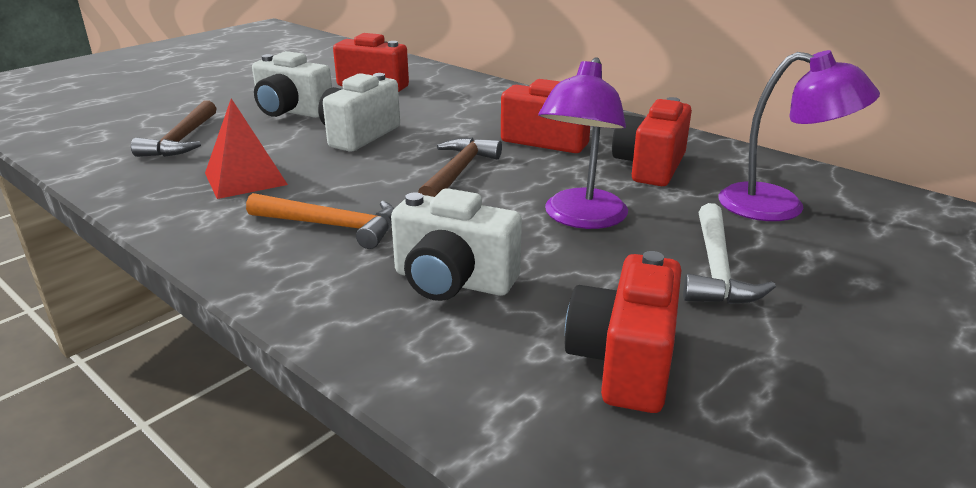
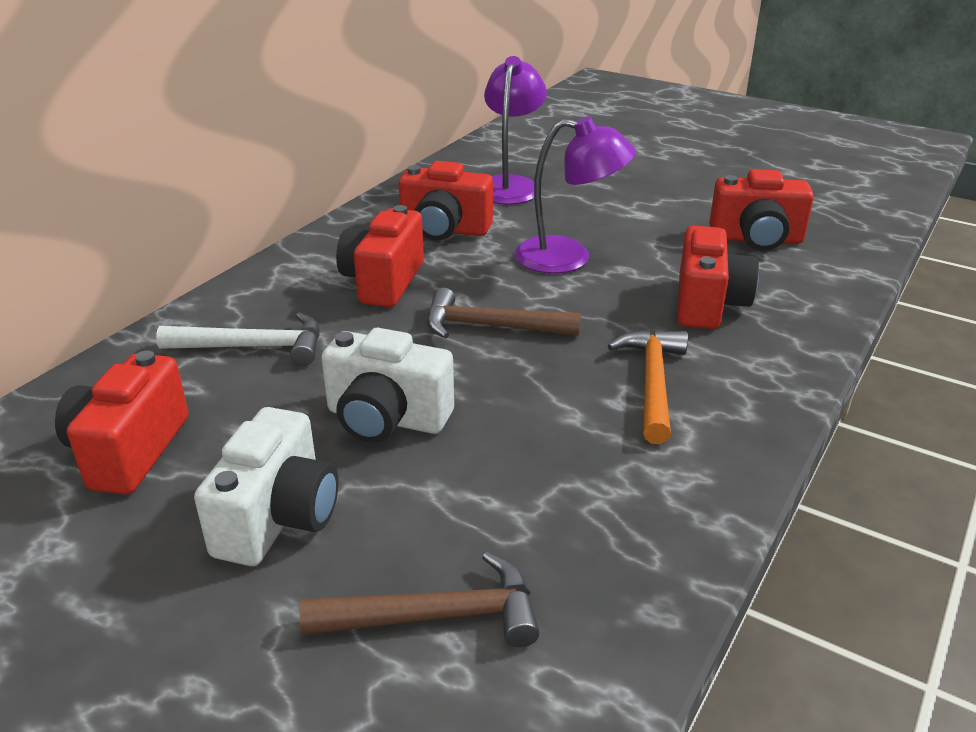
camera: 100 degrees left, 5 degrees up
(245, 178) = (565, 483): red pyramid -> none
(453, 281) = (708, 304): white camera -> red camera
(716, 269) = (623, 210): white hammer -> white hammer (254, 347)

